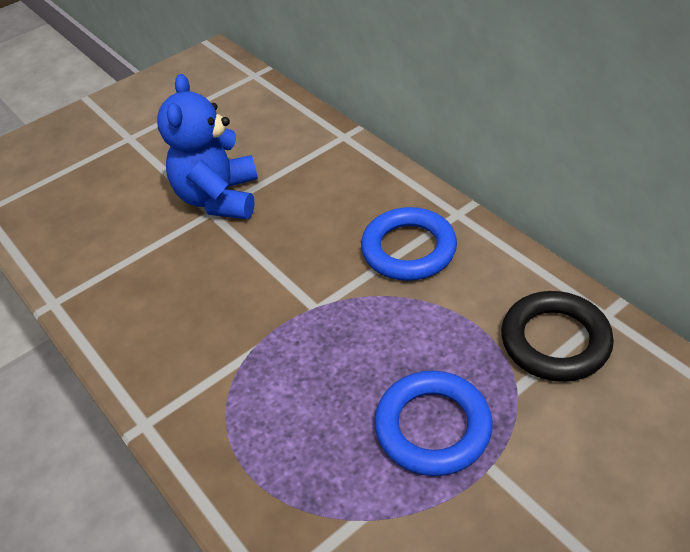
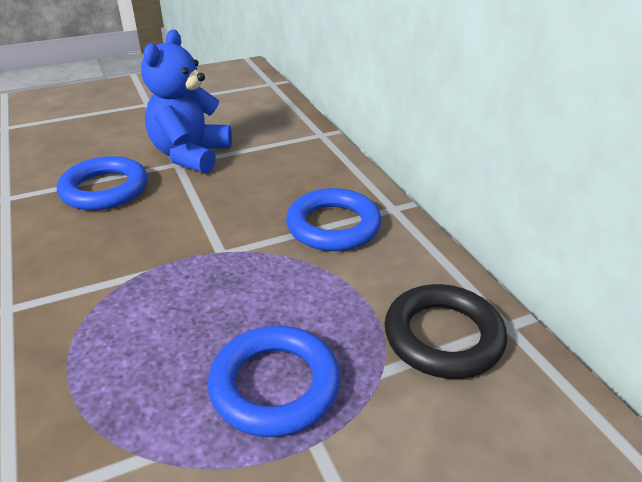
camera: 10 degrees right, 10 degrees down
(153, 265) = (105, 189): none -> blue ring

